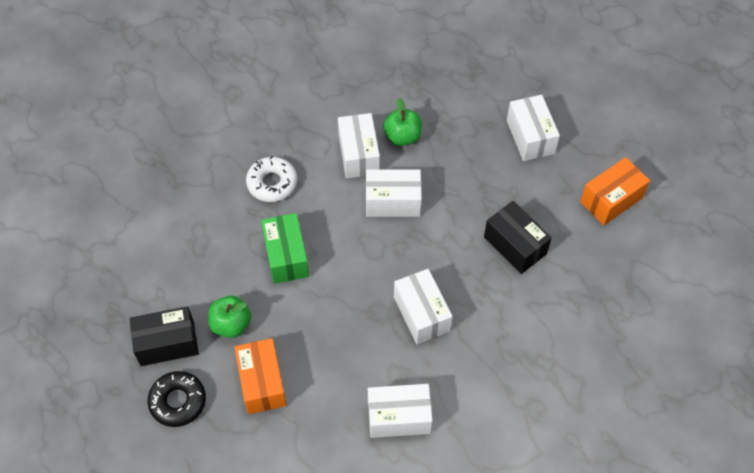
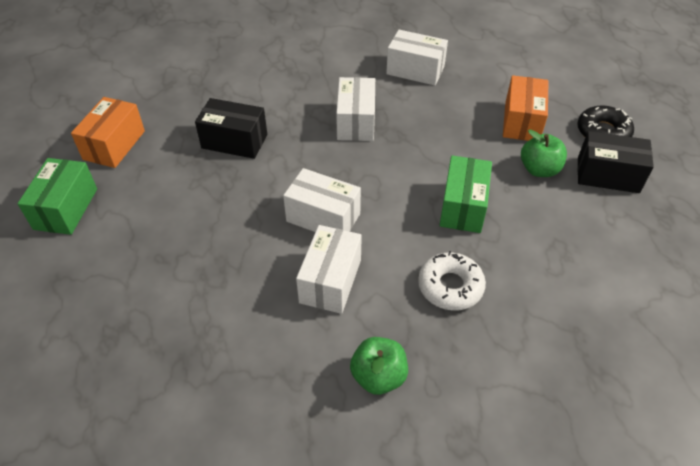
camera: 155 degrees left, 10 degrees down
(402, 136) = (266, 282): green apple -> green apple (378, 376)
(515, 245) = (234, 141): black box -> black box turned 60 degrees counterclockwise
(530, 137) = (129, 227): white box -> none
(589, 132) = (66, 209): none -> green box
(611, 200) = (114, 145): orange box -> orange box turned 60 degrees counterclockwise

